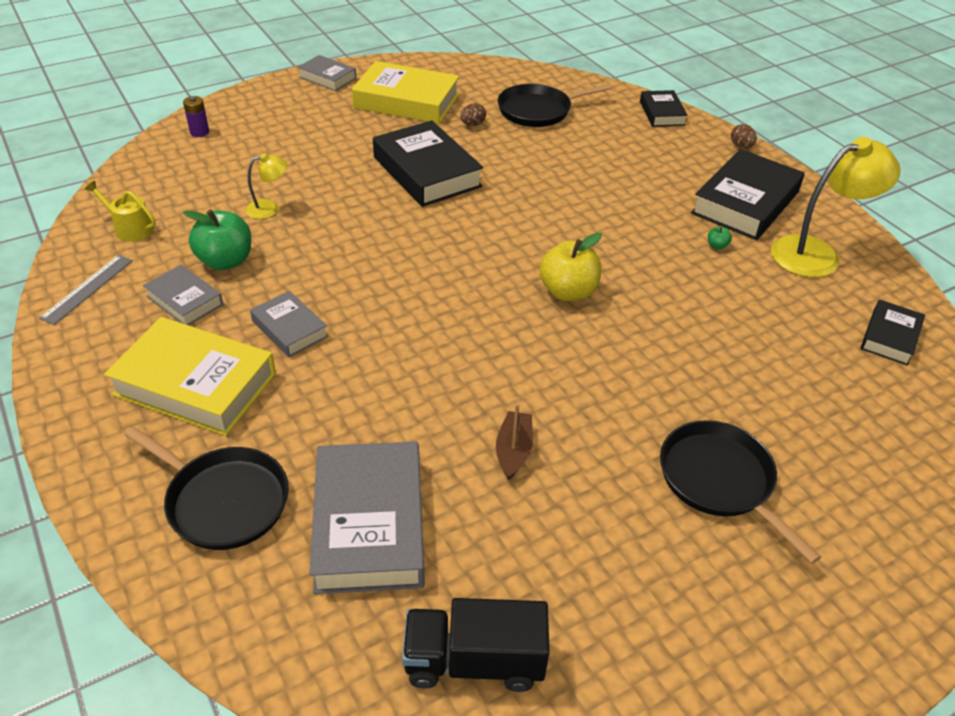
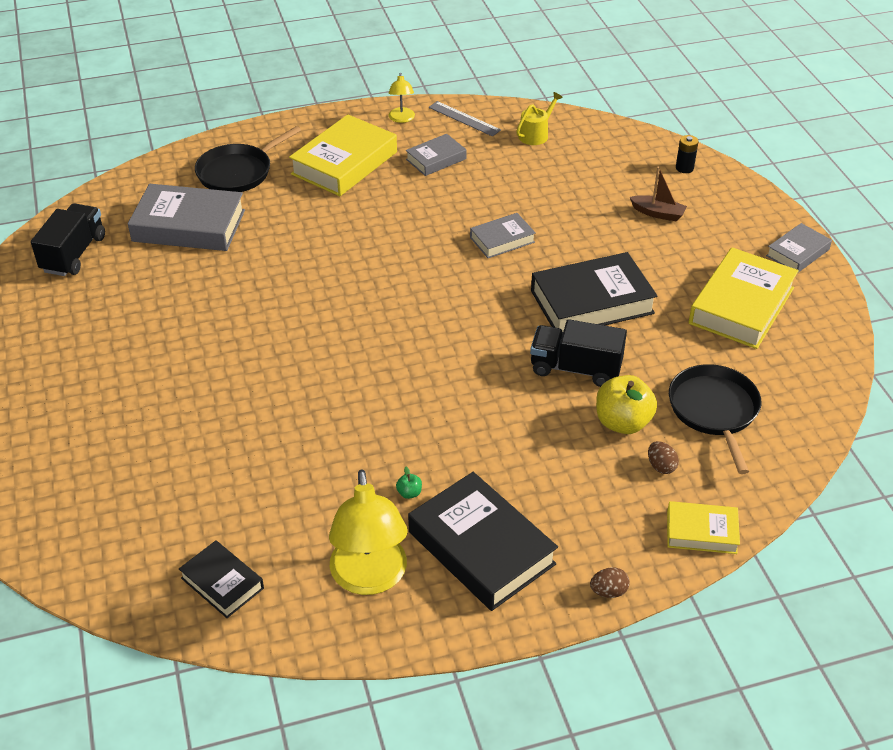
camera: 105 degrees right, 0 degrees up
(199, 132) = (684, 168): purple battery -> black battery
(225, 261) = (479, 178): green apple -> none
(269, 208) = (548, 202): yellow lamp -> yellow lamp (401, 119)
(289, 329) = (385, 205): grey book -> grey book (502, 240)
(472, 124) = (685, 349): brown egg -> brown egg (661, 466)
(513, 451) = (213, 296): brown boat -> brown boat (658, 213)
(520, 174) = (575, 368): none -> black truck
(568, 292) = (375, 362): yellow apple -> yellow apple (622, 422)
(662, 113) = (701, 532): black book -> yellow book
(719, 480) = (130, 396): black pan -> none

